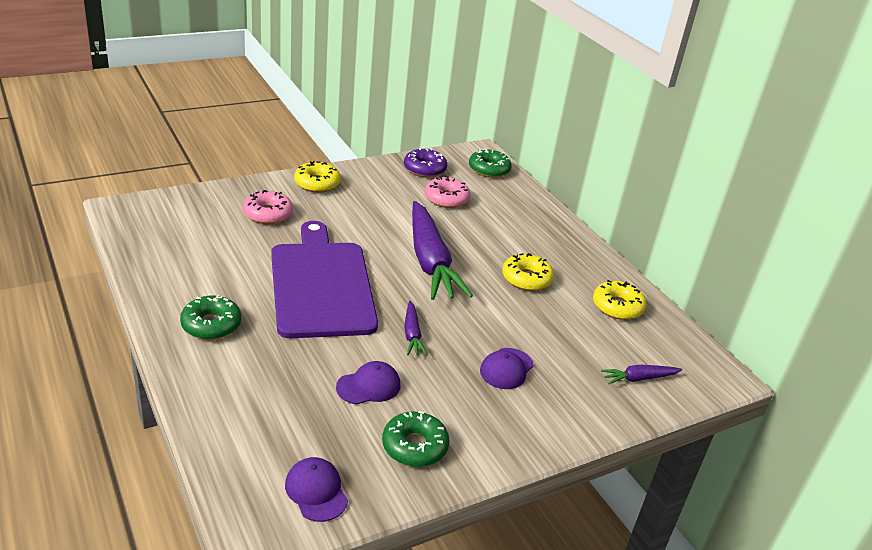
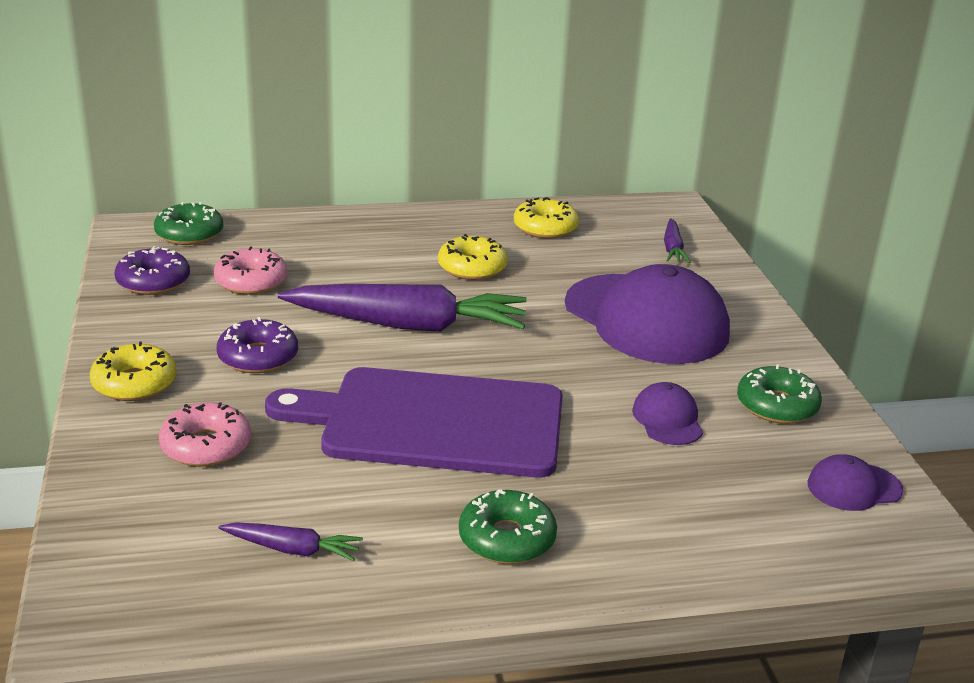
camera: 70 degrees left, 5 degrees down
(362, 215) = (258, 357): none -> purple donut
(412, 334) = (568, 369): purple carrot -> purple carrot (292, 549)
(506, 369) = (646, 319): purple cap -> purple cap, size x2.29

